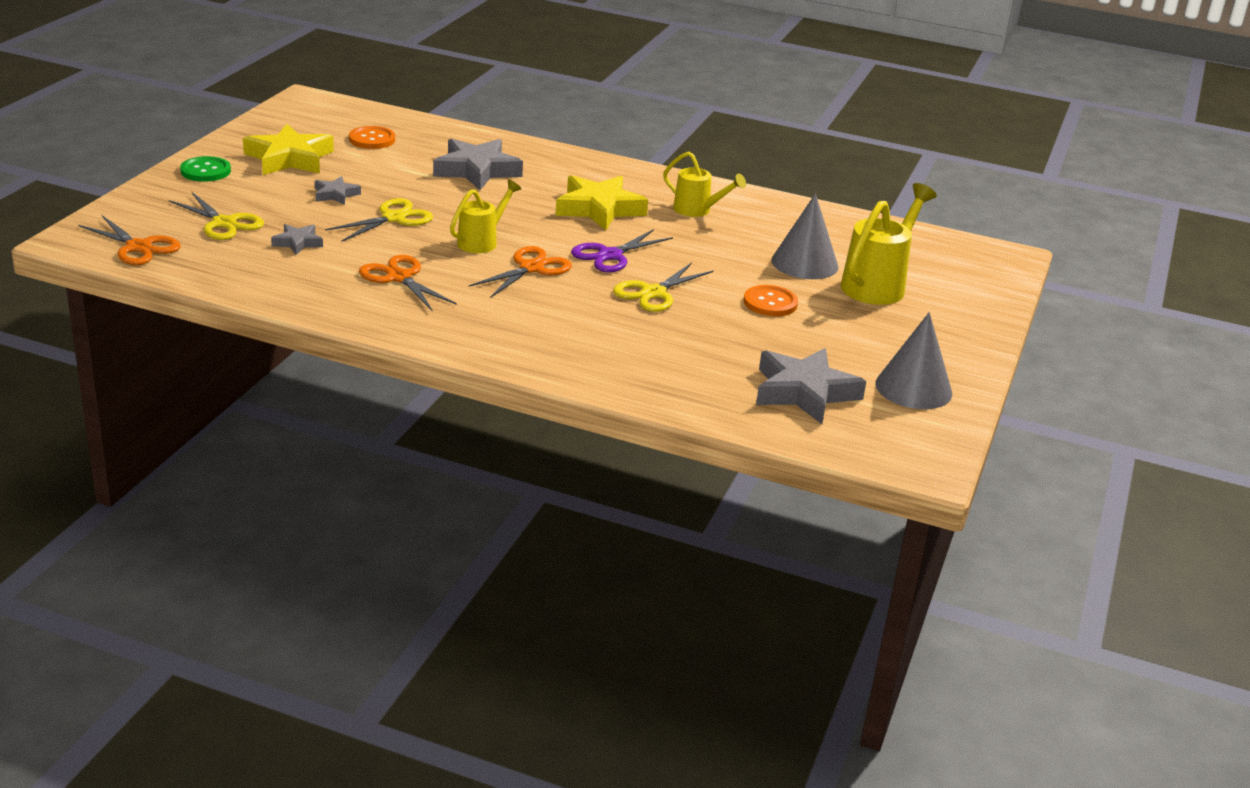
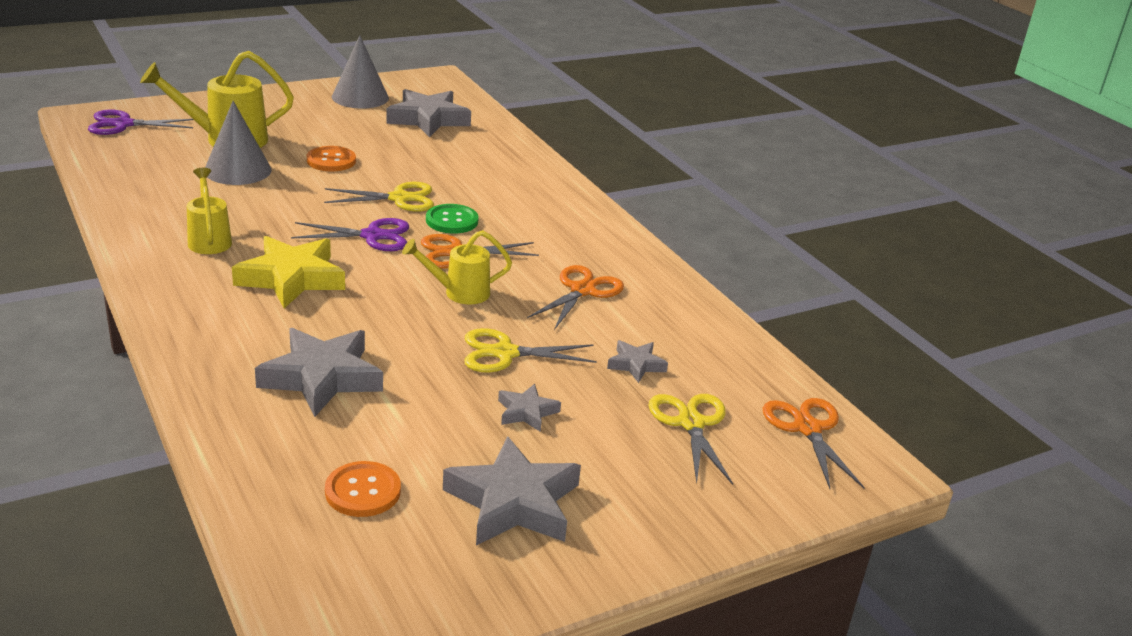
camera: 140 degrees left, 0 degrees up
(205, 171) = (645, 527): green button -> green button (452, 221)
(289, 158) = (513, 502): yellow star -> grey star
(399, 277) = (582, 290): orange scissors -> orange scissors turned 150 degrees counterclockwise
(967, 262) = (123, 124): none -> purple scissors

